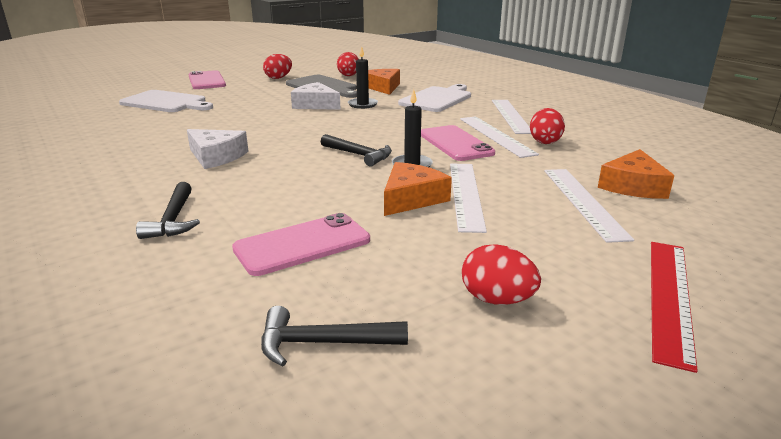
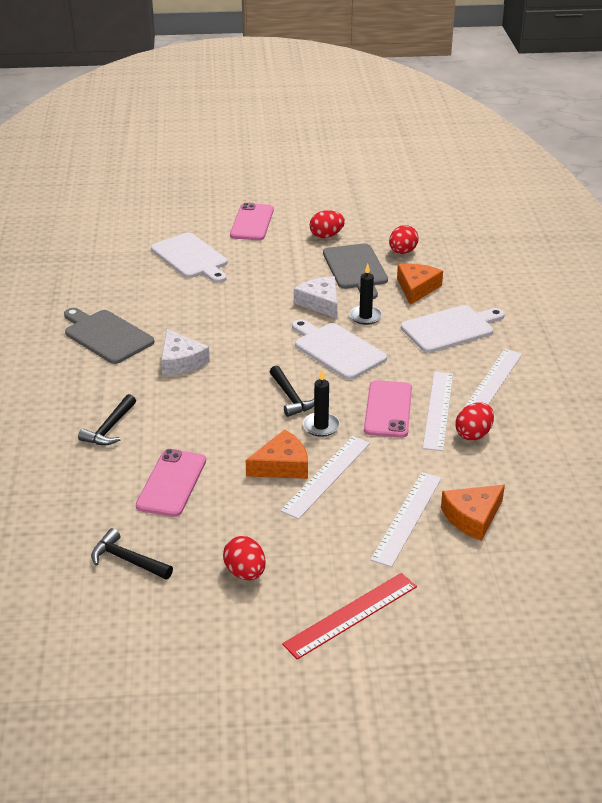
camera: 30 degrees right, 10 degrees up
(111, 157) = (106, 335): none -> grey cutting board
(302, 244) = (171, 483): pink phone -> pink phone turned 75 degrees counterclockwise
(363, 123) = (337, 350): none -> white cutting board

